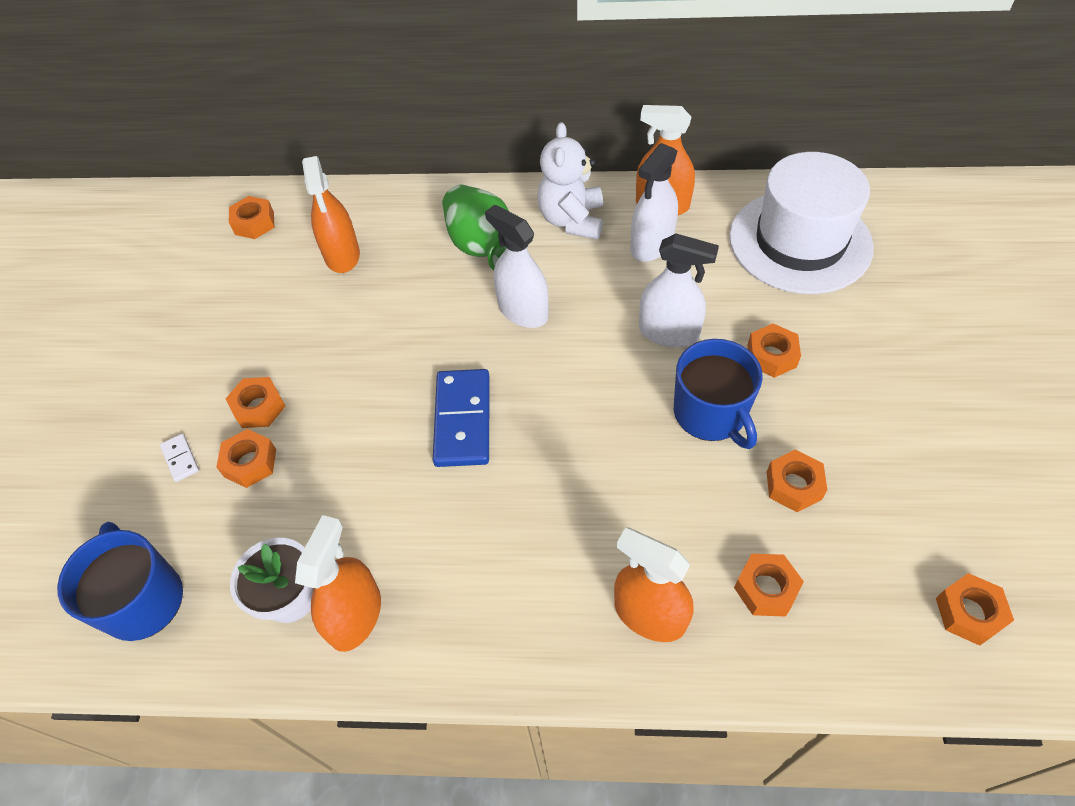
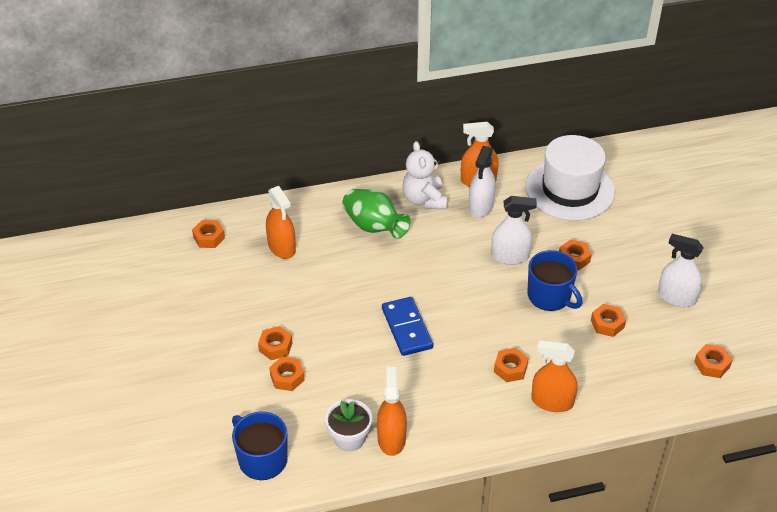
camera: 20 degrees left, 10 degrees down
(180, 459) = (241, 384): white domino -> none
(523, 311) = (416, 260): white spray bottle -> white spray bottle (676, 297)
(766, 588) = (608, 376): orange nut -> orange nut (510, 368)

